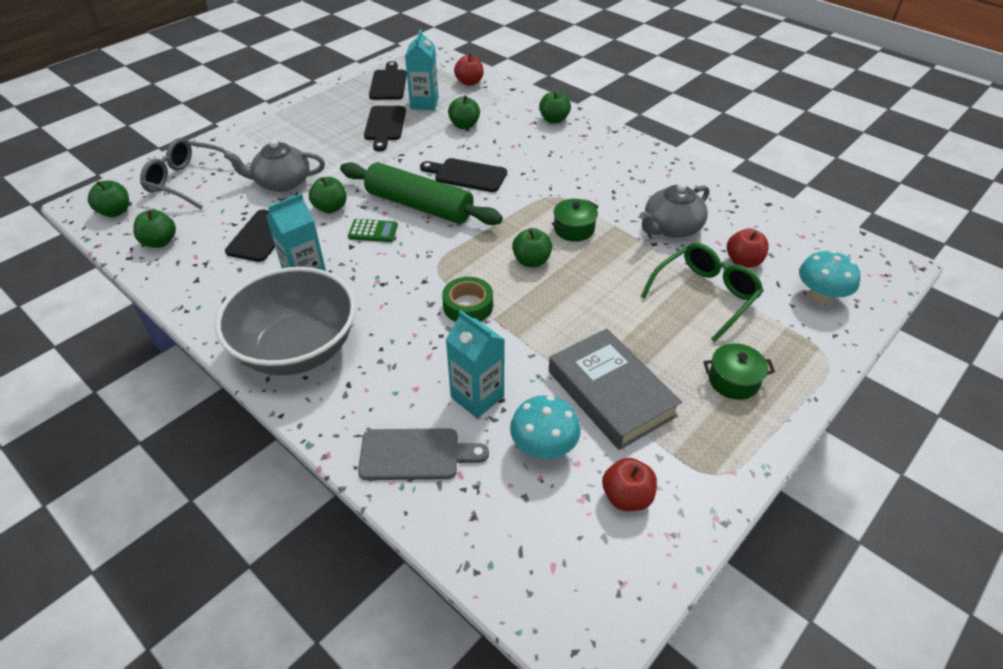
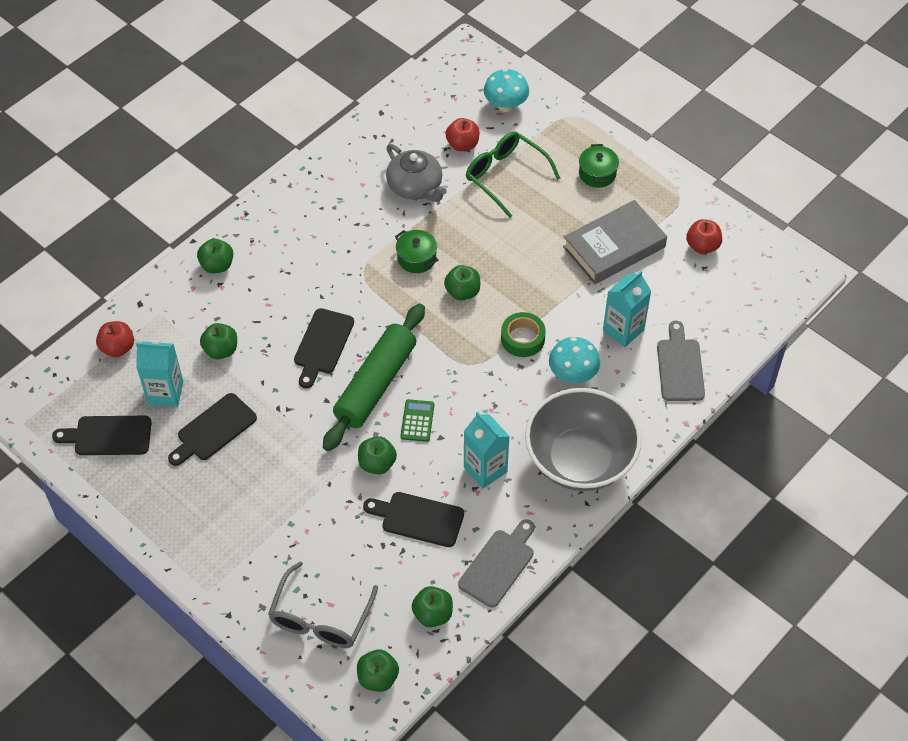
camera: 90 degrees left, 10 degrees up
(192, 284) = (498, 565): none -> grey cutting board
(282, 183) = (328, 518): grey teapot -> none
(385, 125) = (214, 430): black cutting board -> black cutting board turned 135 degrees clockwise
(543, 447) = (667, 290): turquoise mushroom -> turquoise mushroom (573, 374)

